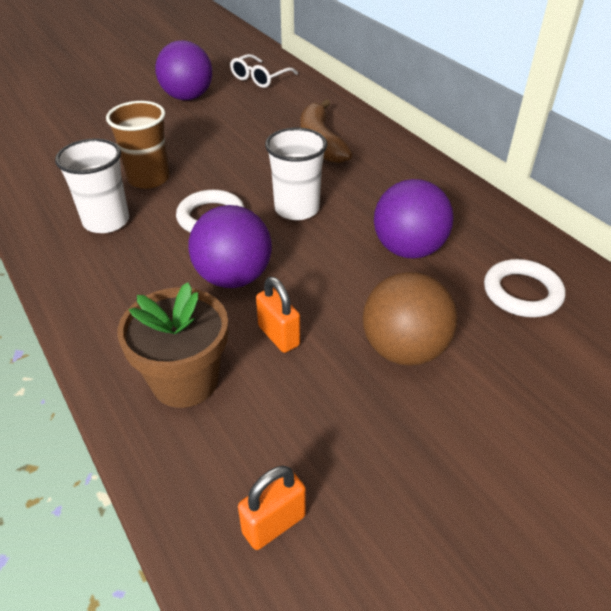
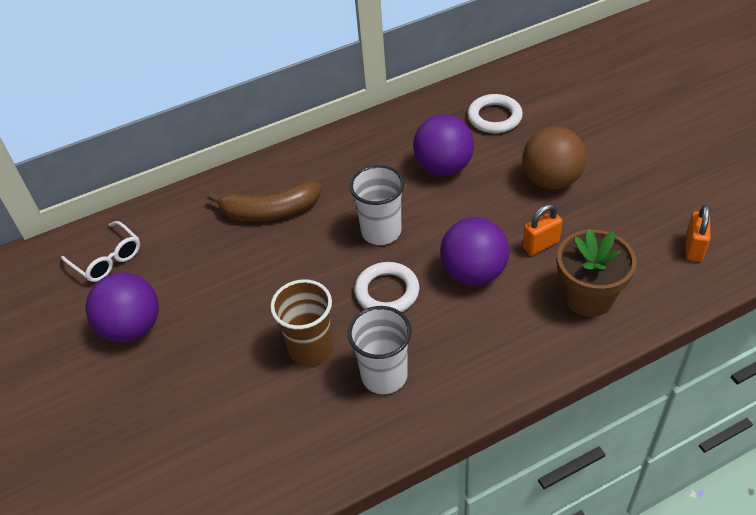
camera: 80 degrees left, 5 degrees up
(274, 524) = (693, 248): orange padlock -> orange padlock turned 45 degrees clockwise

